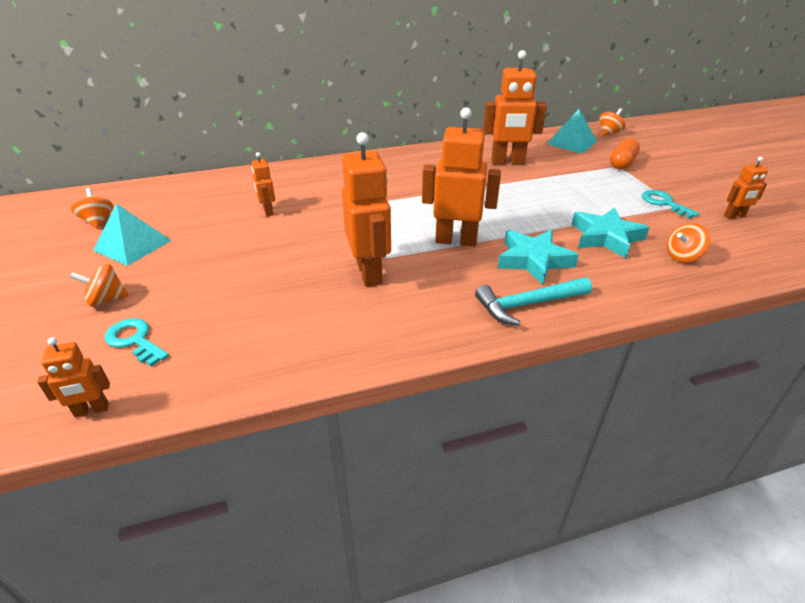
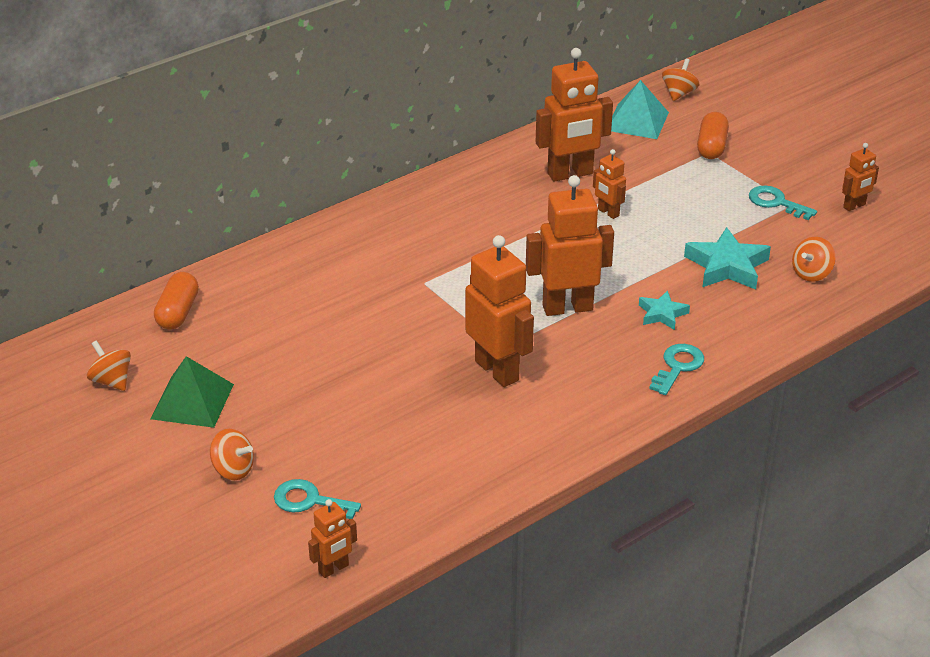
camera: 20 degrees left, 0 degrees up
(107, 299) = (233, 469): orange spinning top -> orange spinning top turned 120 degrees counterclockwise
(132, 245) = (192, 401): turquoise pyramid -> green pyramid
(183, 191) = (178, 312): none -> orange capsule
(268, 211) = (318, 318): orange robot -> orange robot (608, 212)
(528, 304) = (677, 367): turquoise hammer -> turquoise key
(533, 260) = (662, 314): turquoise star -> turquoise star, size x0.58

